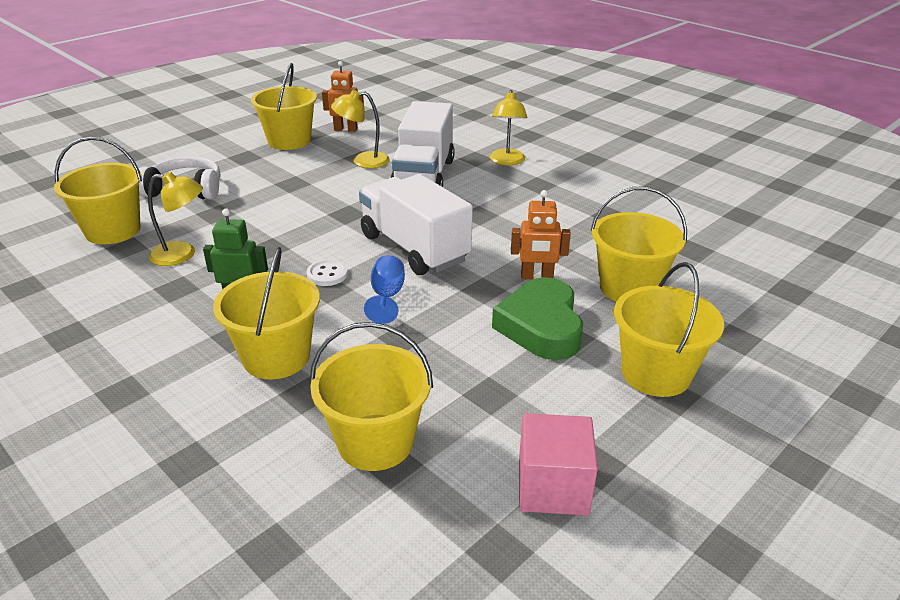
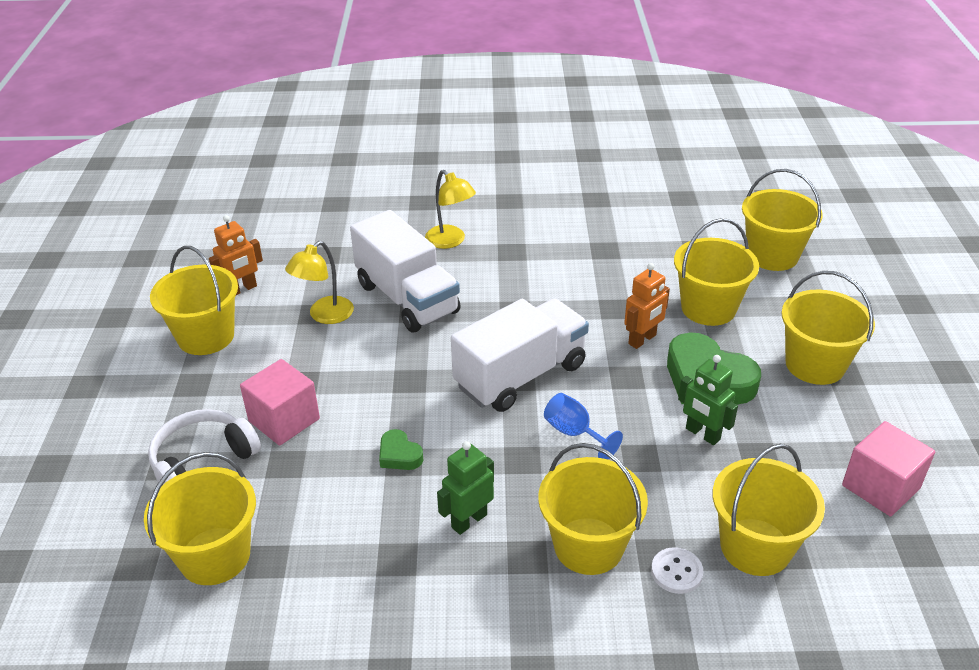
camera: 45 degrees left, 5 degrees up
(182, 254) = (338, 525): yellow lamp -> none
(252, 195) = (284, 420): none -> pink cube
(272, 244) = (399, 455): none -> green heart
(327, 274) = (497, 448): white button -> white button (676, 572)
(414, 248) = (520, 376): white truck -> white truck turned 135 degrees clockwise
(472, 353) = (702, 434): none -> green robot
(758, 287) = (772, 255): none -> yellow bucket

